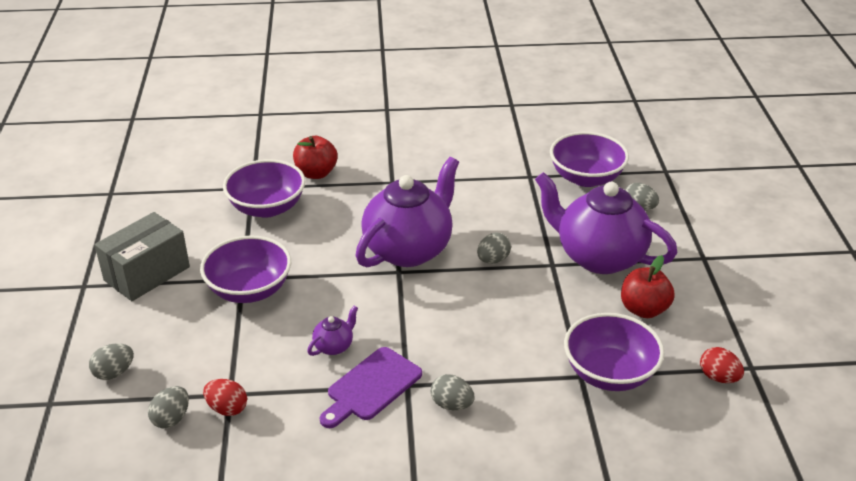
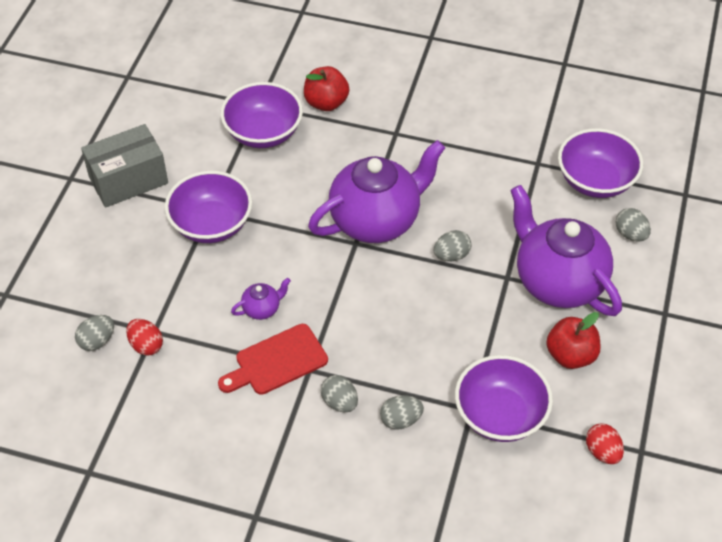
camera: 20 degrees right, 15 degrees up
(114, 373) = (66, 279): grey egg -> grey egg (401, 420)
(371, 387) = (277, 361): purple cutting board -> red cutting board

